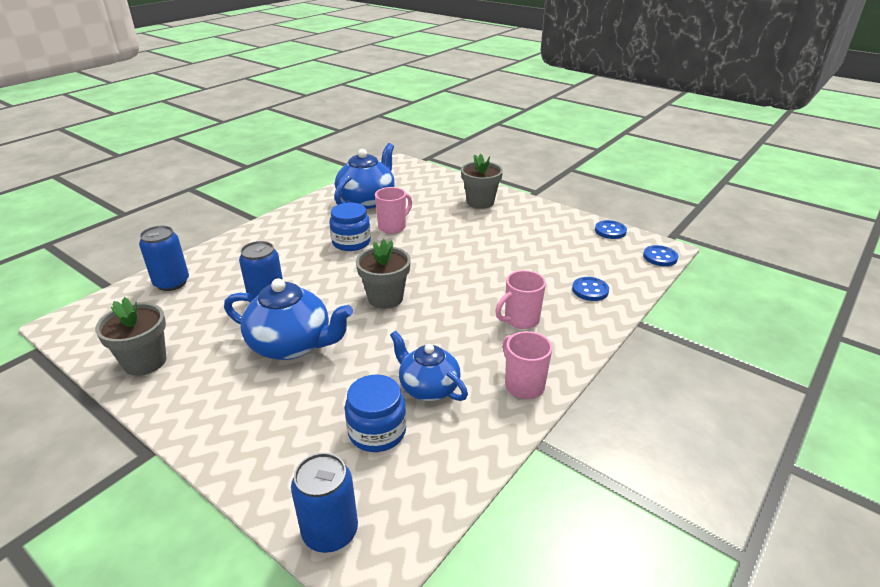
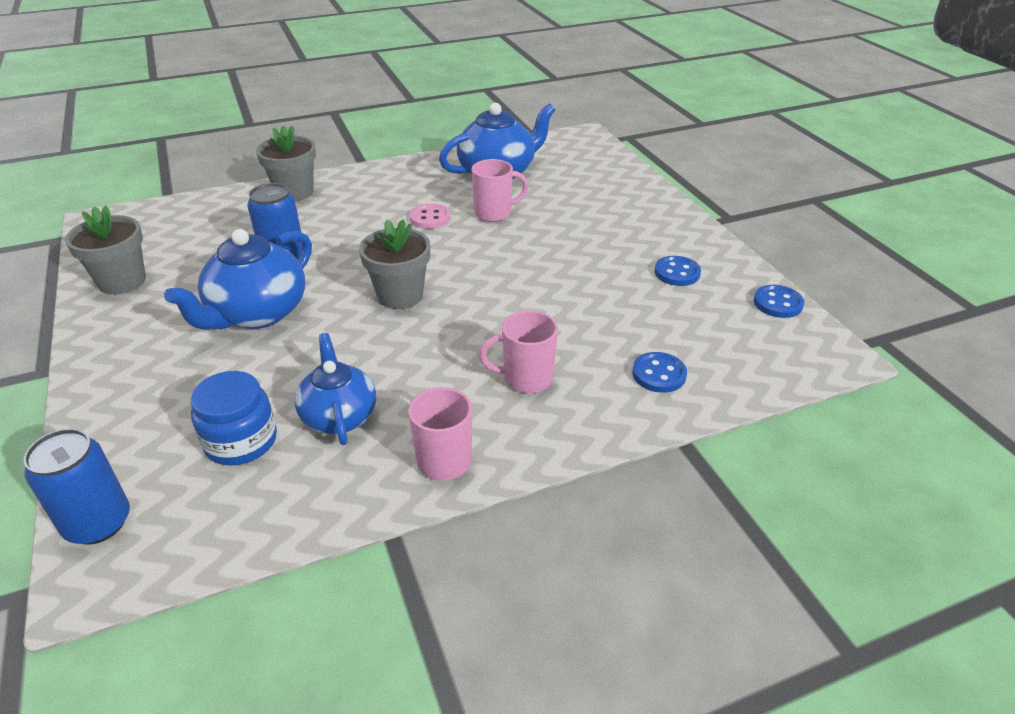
camera: 30 degrees right, 5 degrees up
(172, 283) = (219, 209): blue can -> none
(292, 345) = (257, 313): blue teapot -> blue teapot turned 75 degrees clockwise
(351, 242) = (430, 218): blue jar -> pink button
(480, 202) = (634, 212): grey flower pot -> grey flower pot (294, 192)
(660, 257) = (815, 364): blue button -> blue button (677, 273)

